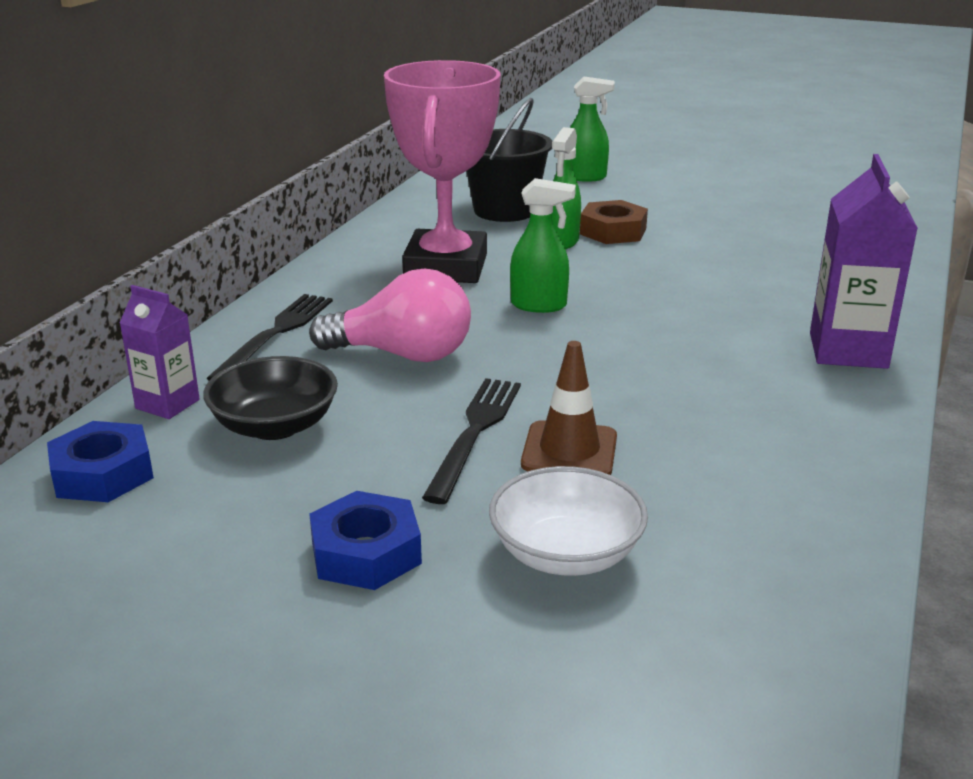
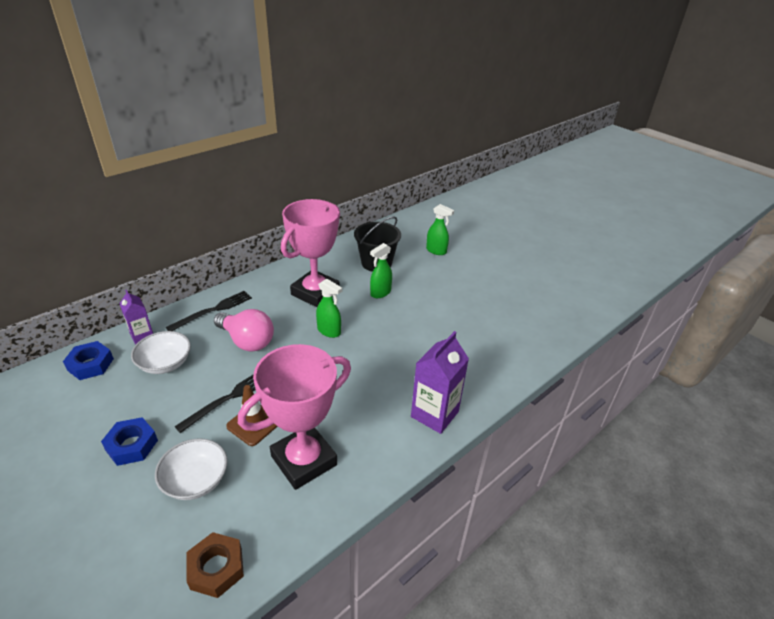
camera: 25 degrees right, 10 degrees up
(275, 426) = (165, 363): black bowl -> white bowl
(613, 231) = (410, 293): brown nut -> brown nut (216, 568)
(723, 465) = (304, 460): none -> pink trophy

